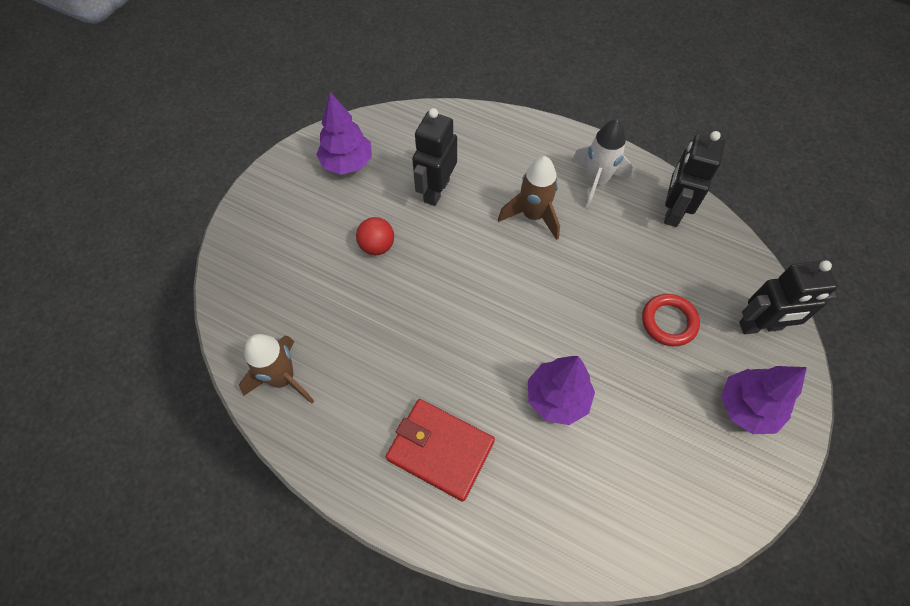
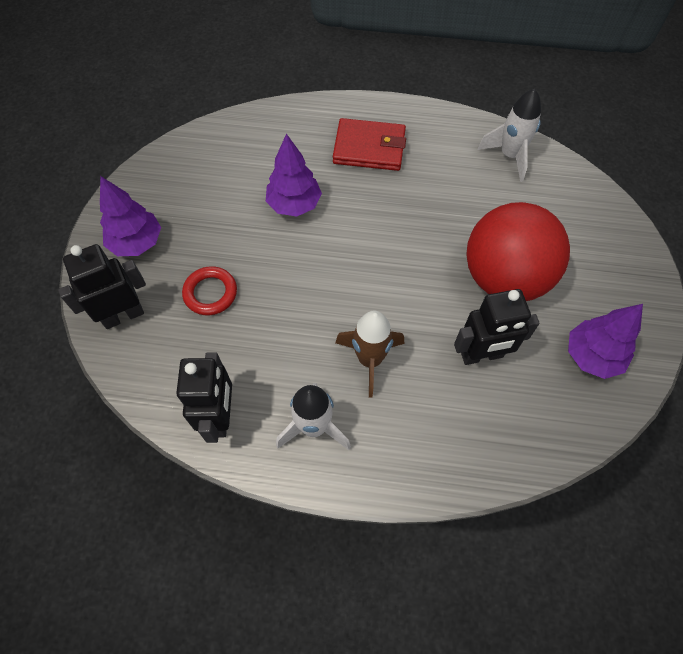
camera: 160 degrees right, 0 degrees up
(283, 379) = (510, 156): brown rocket -> white rocket
(377, 246) = (504, 278): red ball -> red ball, size x2.47
(436, 190) = (482, 355): black robot -> black robot turned 75 degrees clockwise

